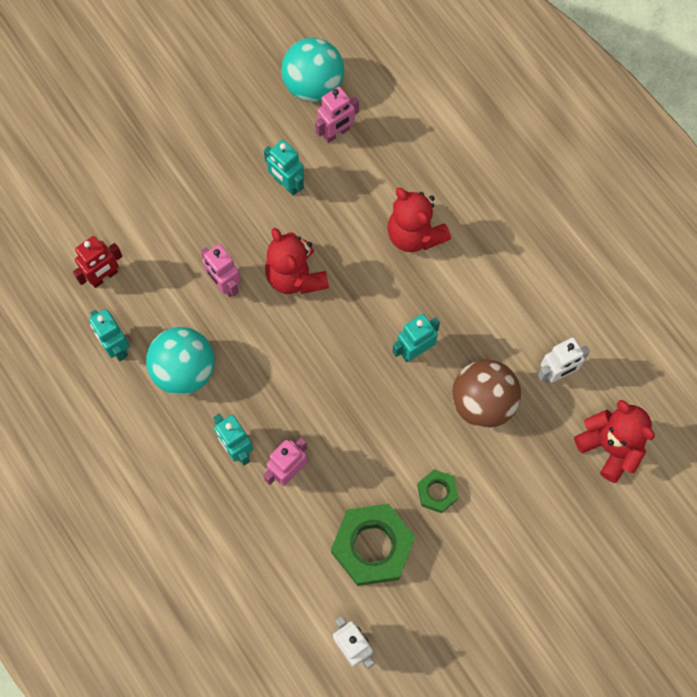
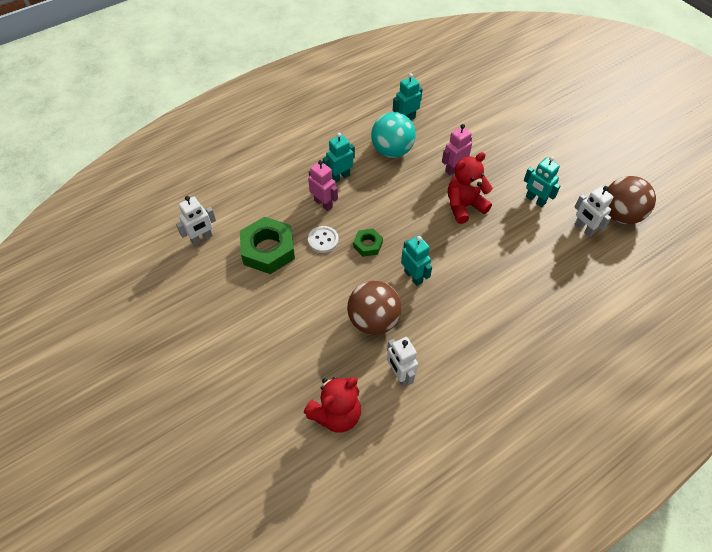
camera: 90 degrees right, 15 degrees down
(104, 277) = (452, 112): red robot -> none
(286, 184) = (535, 200): turquoise robot -> turquoise robot turned 90 degrees counterclockwise
(313, 86) = (620, 215): turquoise ball -> brown ball
(336, 133) = (584, 229): pink robot -> white robot
(355, 470) = (323, 240): none -> white button
(414, 234) = (508, 277): red teddy bear -> none
(437, 492) = (304, 289): green nut -> green nut (368, 245)

